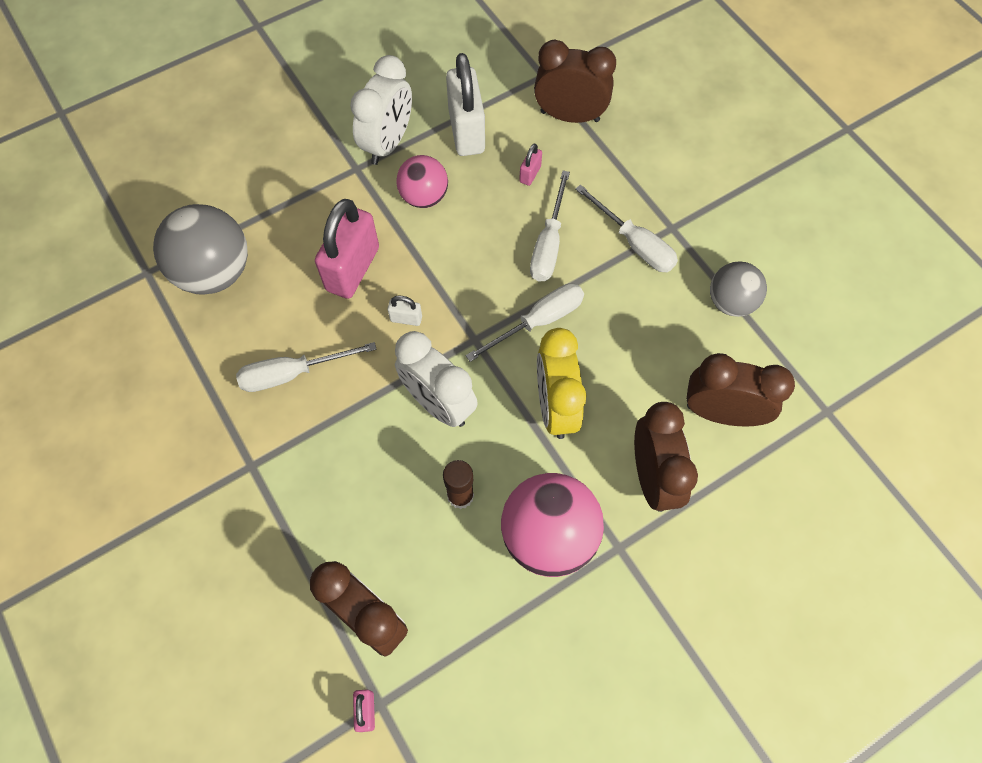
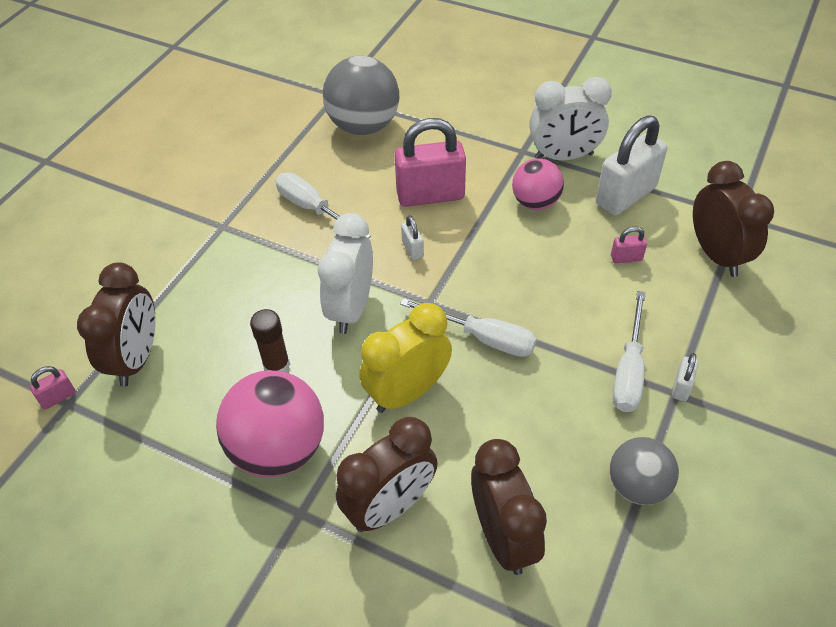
camera: 60 degrees right, 15 degrees down
(548, 244) = (567, 306): white screwdriver -> none
(669, 221) = (681, 387): none -> white padlock

